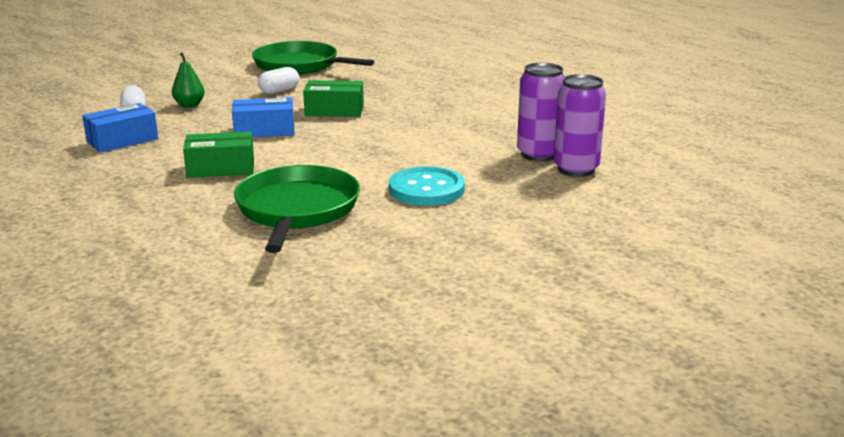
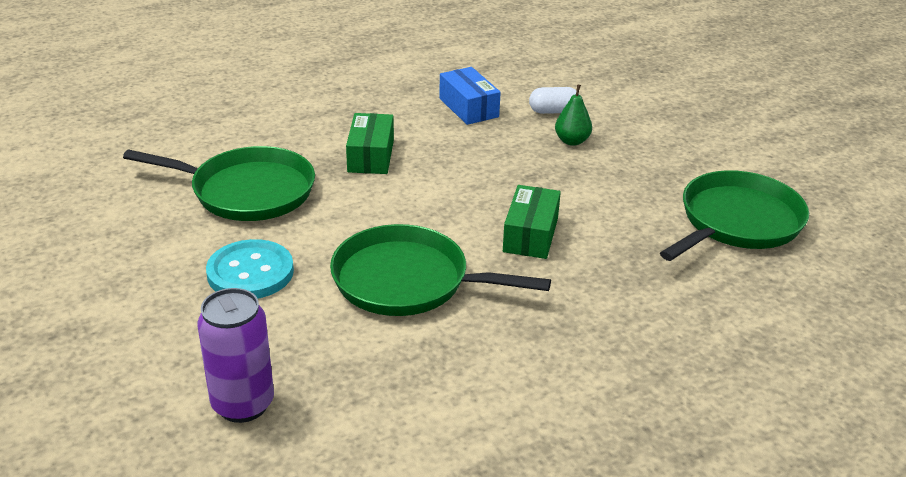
camera: 100 degrees right, 10 degrees up
(264, 130) = (472, 183): blue box -> none
(279, 91) = (618, 200): white capsule -> none
(409, 139) = (407, 281): none -> green pan
(538, 155) = (309, 381): purple can -> none

